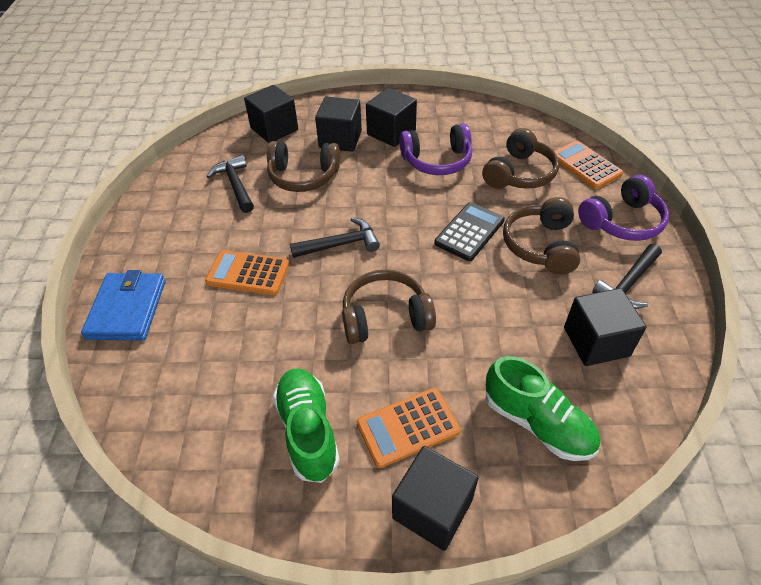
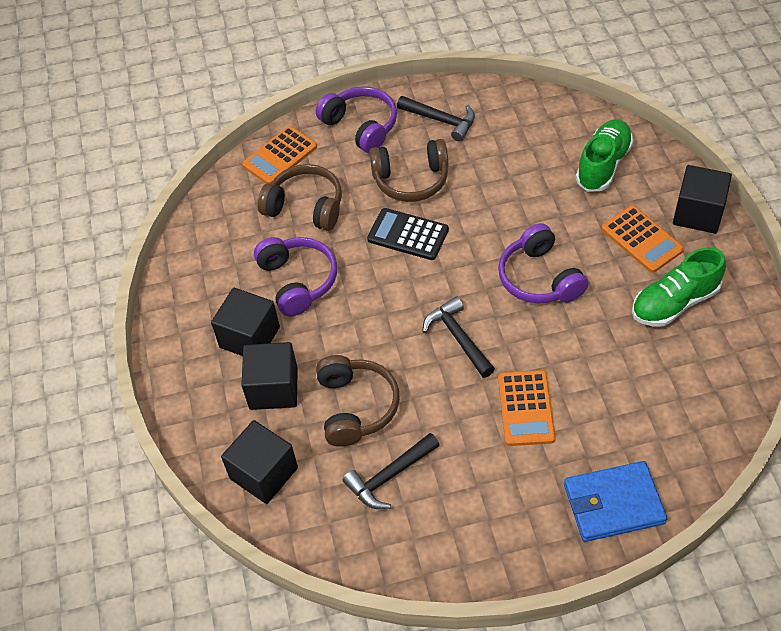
camera: 100 degrees left, 5 degrees up
(385, 317) = (539, 278): brown headphones -> purple headphones
(596, 341) = (512, 137): black cube -> none

